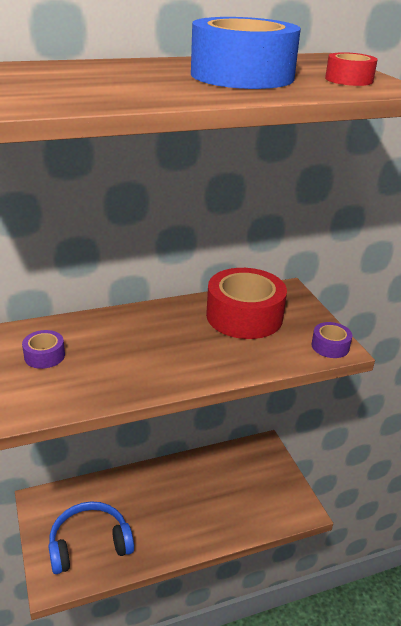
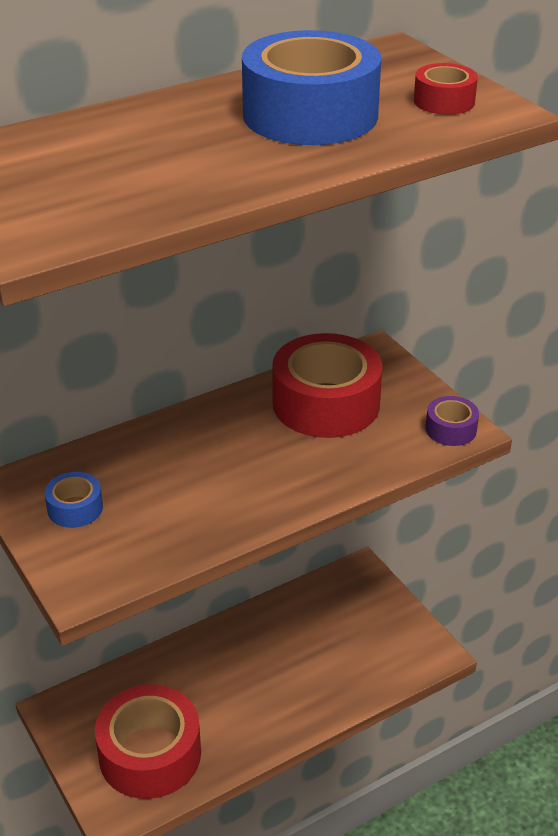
camera: 10 degrees left, 5 degrees up
(44, 356) = (75, 508): purple tape -> blue tape
(89, 544) = (150, 754): blue headphones -> red tape

